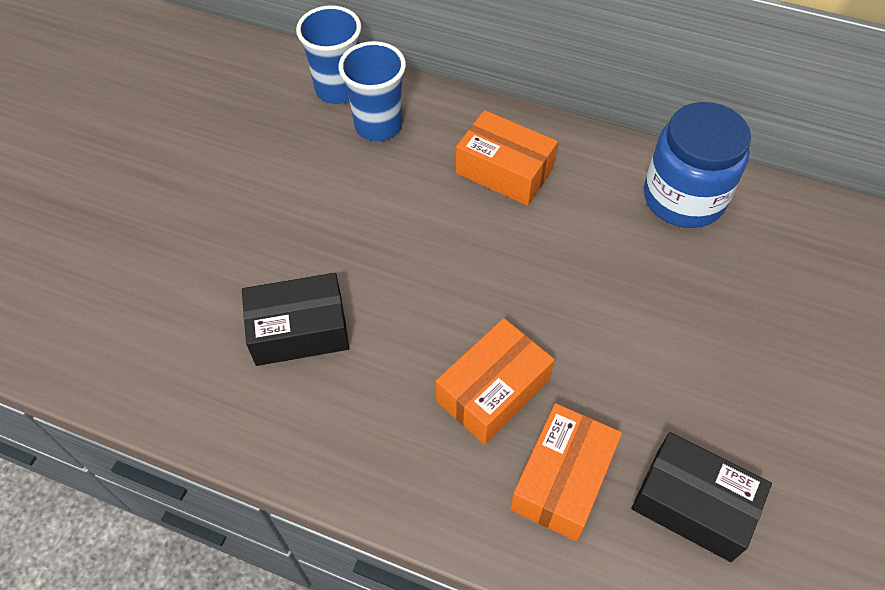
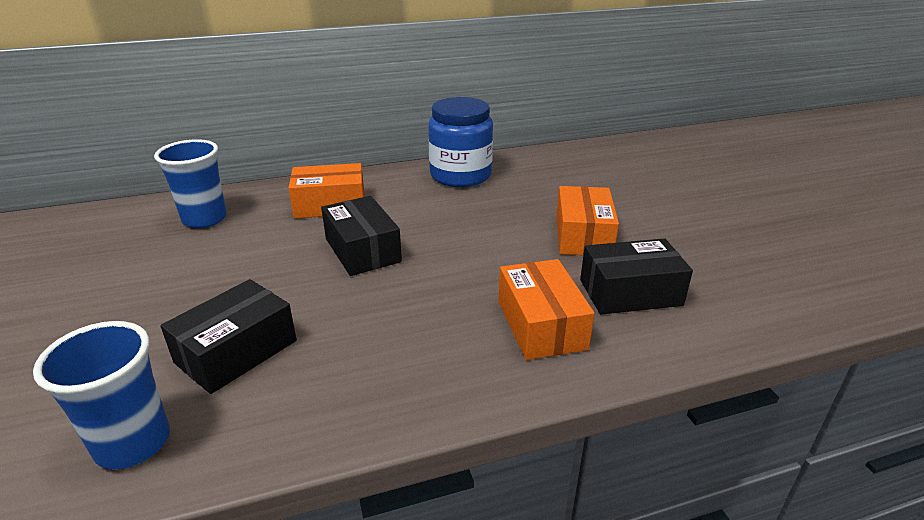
camera: 40 degrees left, 25 degrees down
(338, 89) = (150, 214): blue cup -> blue cup (133, 443)
(484, 264) = (362, 250): none -> black box
(493, 391) = (440, 306): orange box -> orange box (583, 235)

